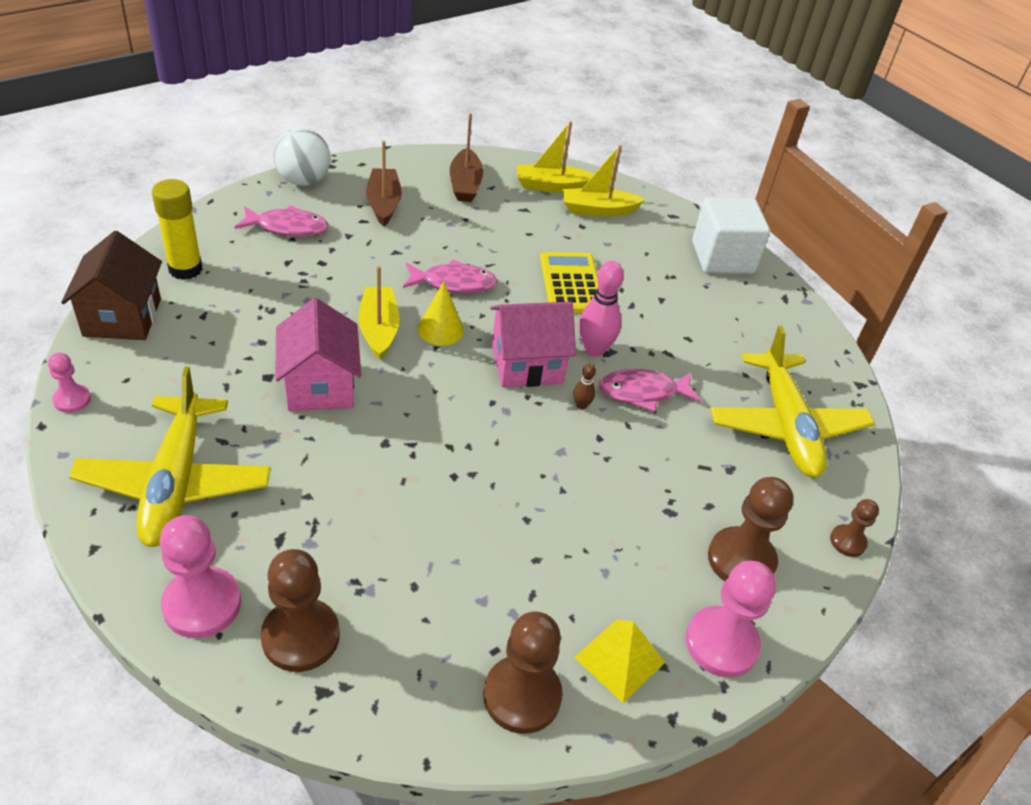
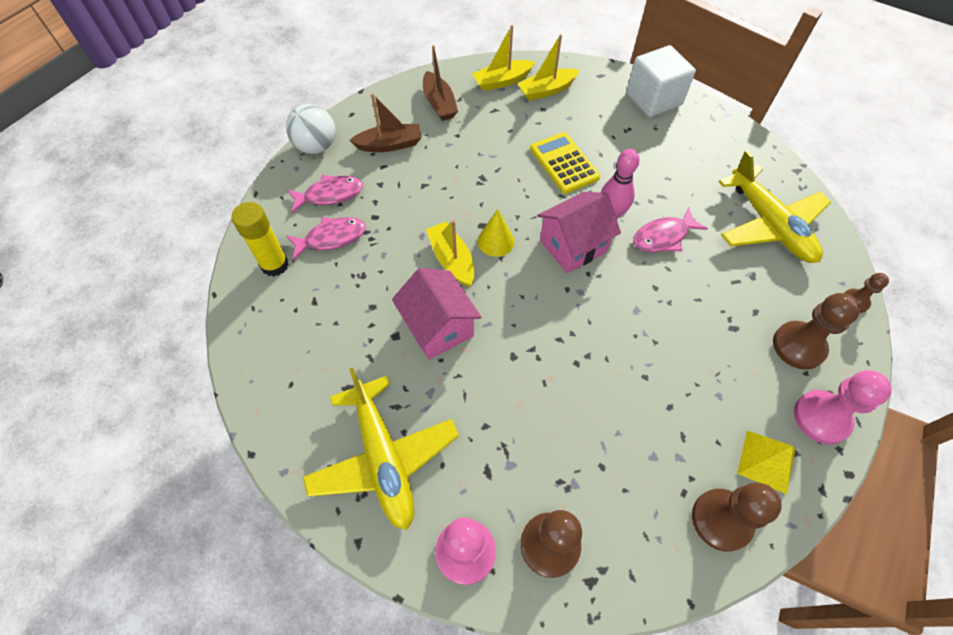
camera: 15 degrees left, 15 degrees up
(72, 400) = (260, 420): pink pawn -> none
(122, 317) = (253, 329): brown house -> none
(383, 204) = (389, 145): brown boat -> brown boat turned 105 degrees clockwise
(454, 283) = (482, 196): pink fish -> pink fish (331, 238)
(581, 405) = (628, 265): brown bowling pin -> none

